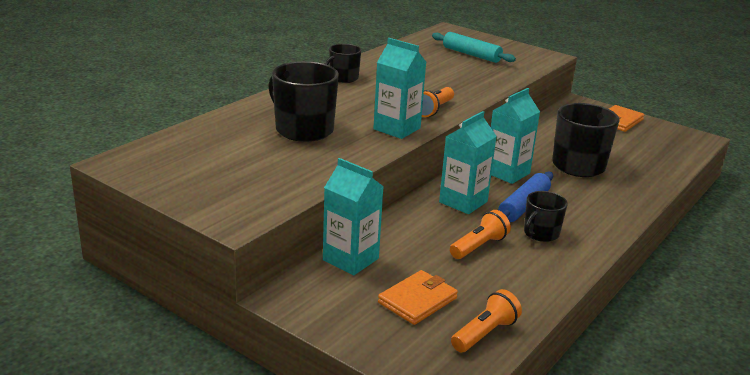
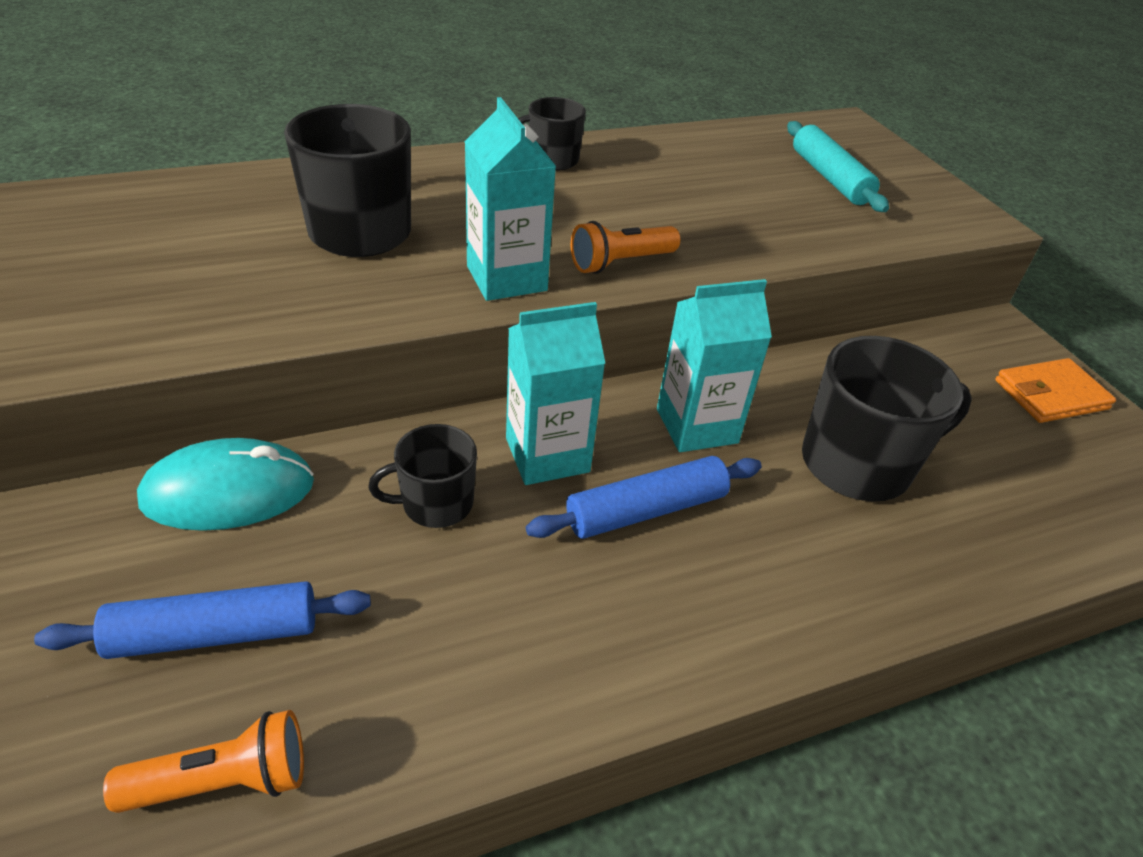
camera: 30 degrees right, 15 degrees up
(350, 259) = (228, 491): turquoise carton -> turquoise mouse
(417, 300) = (215, 633): orange wallet -> blue rolling pin
(479, 246) = (460, 564): orange flashlight -> none
(540, 233) = (606, 589): black mug -> black mug (435, 503)

